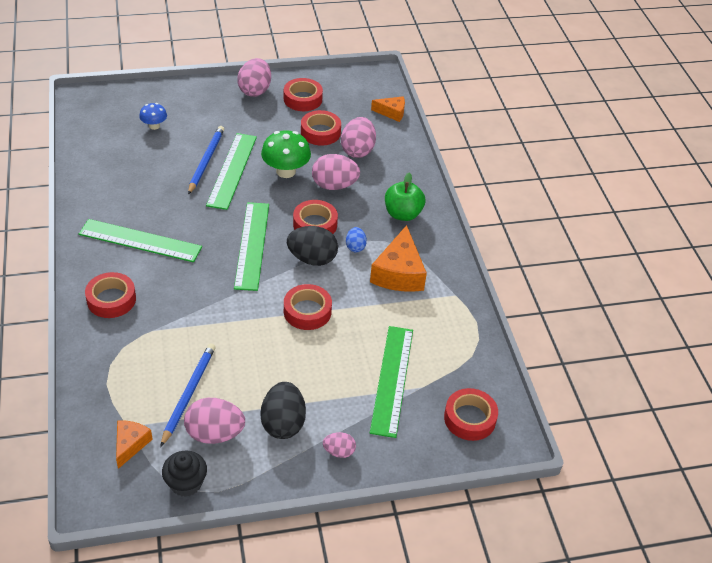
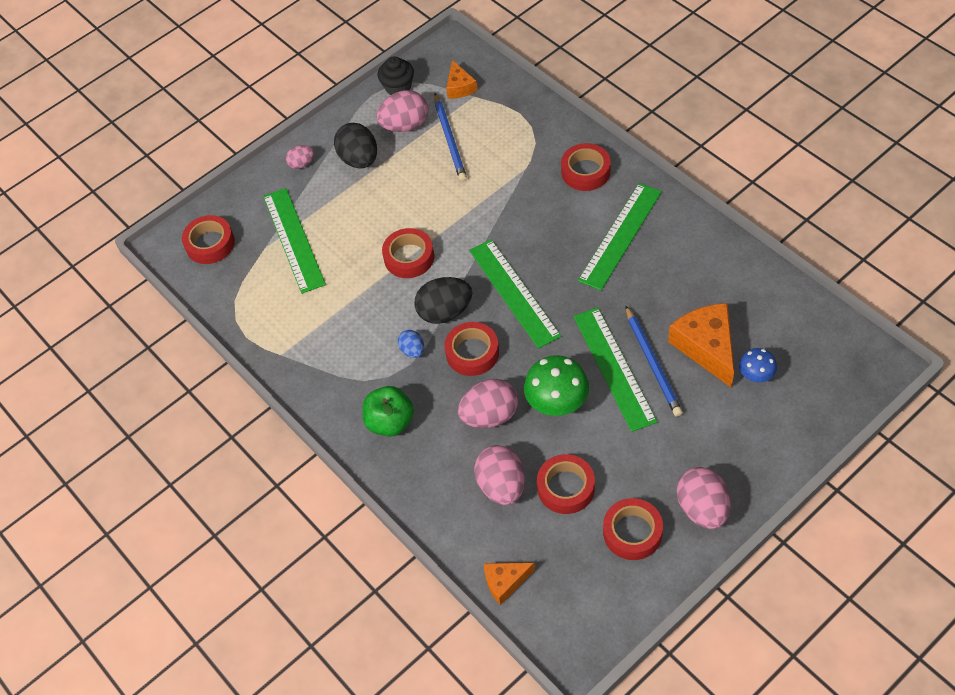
camera: 160 degrees right, 10 degrees up
(140, 241) = (620, 236): green ruler -> green ruler turned 45 degrees counterclockwise
(399, 273) = (350, 346): orange cheese -> orange cheese (706, 347)

